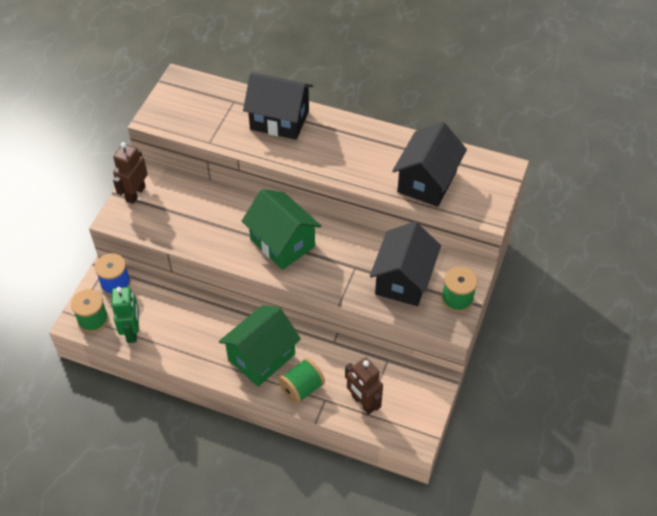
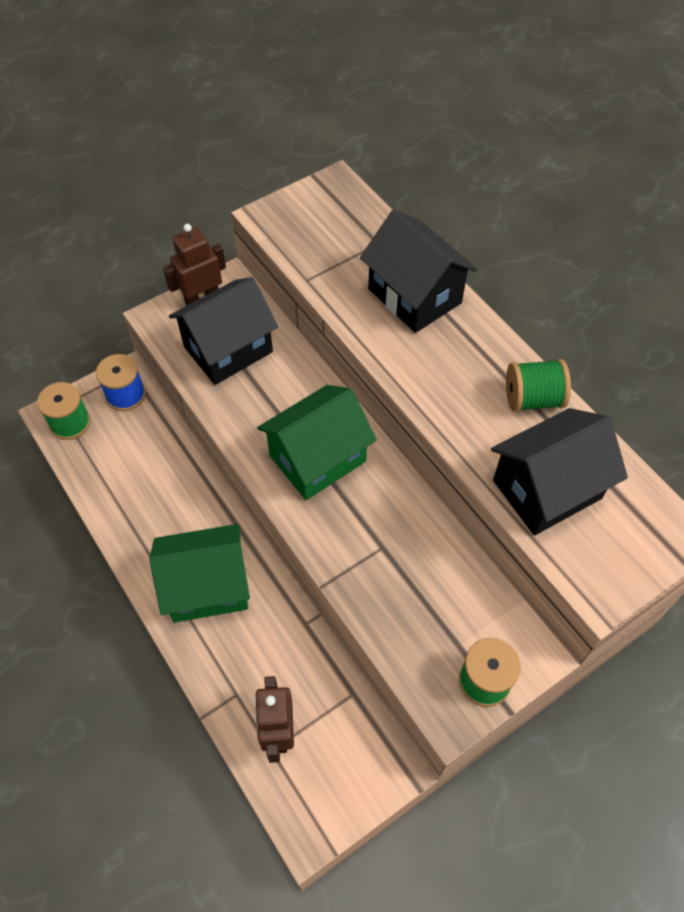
camera: 35 degrees right, 5 degrees up
(132, 331) = (97, 462): green robot -> none
(282, 243) = (317, 458): green house -> green house turned 60 degrees clockwise
(302, 388) = (221, 660): green spool -> green spool (533, 399)
(403, 280) = (431, 605): black house -> black house (228, 349)

